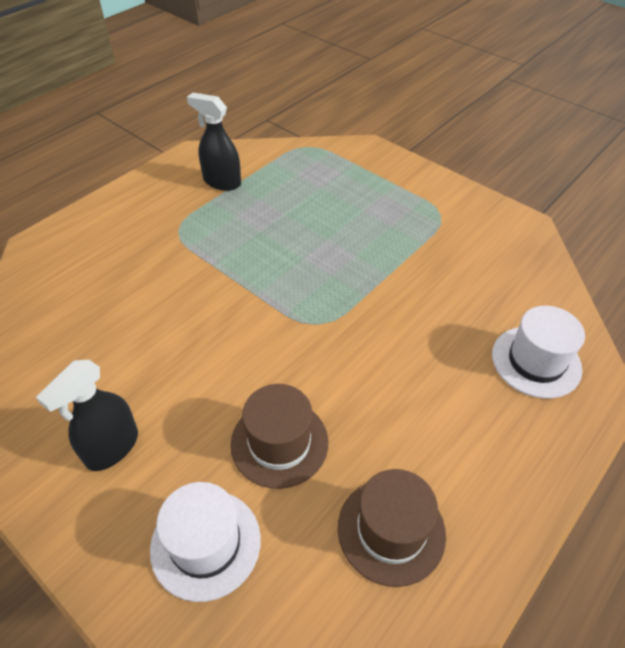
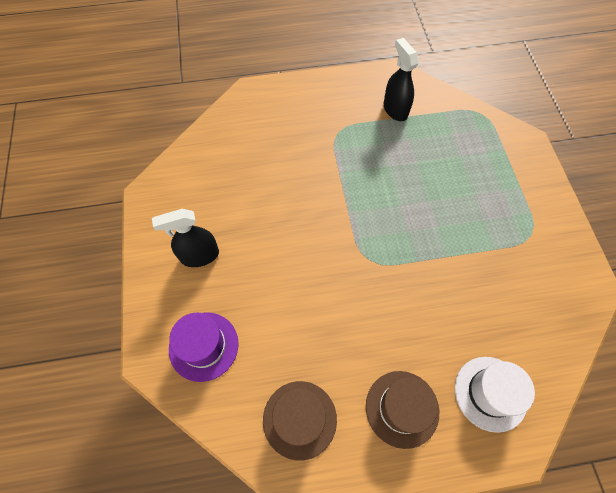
camera: 40 degrees right, 15 degrees up
(205, 543) = (203, 346): white hat -> purple hat
(279, 443) = (283, 320): brown hat -> brown hat (402, 408)

